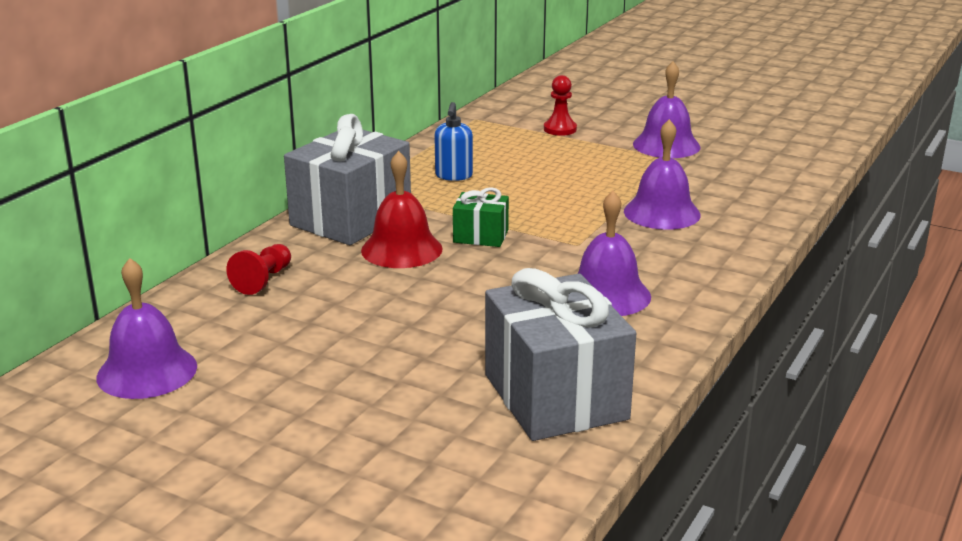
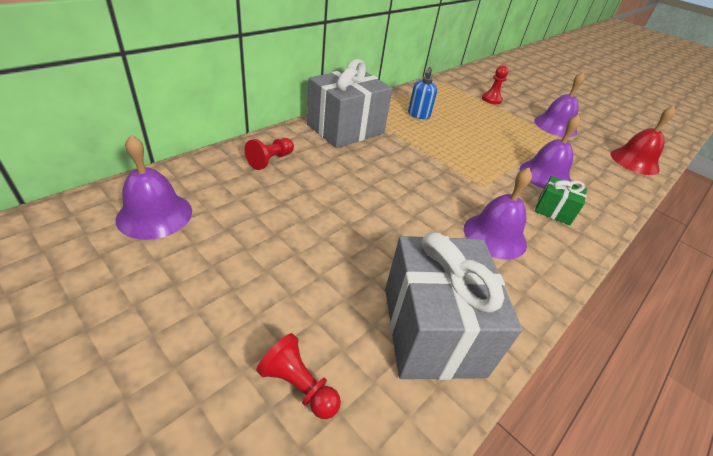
camera: 10 degrees right, 15 degrees up
(401, 249) = (367, 159): red bell -> red bell (634, 161)
(423, 470) = (298, 385): none -> red pawn
(481, 236) = (421, 163): green gift -> green gift (554, 211)

